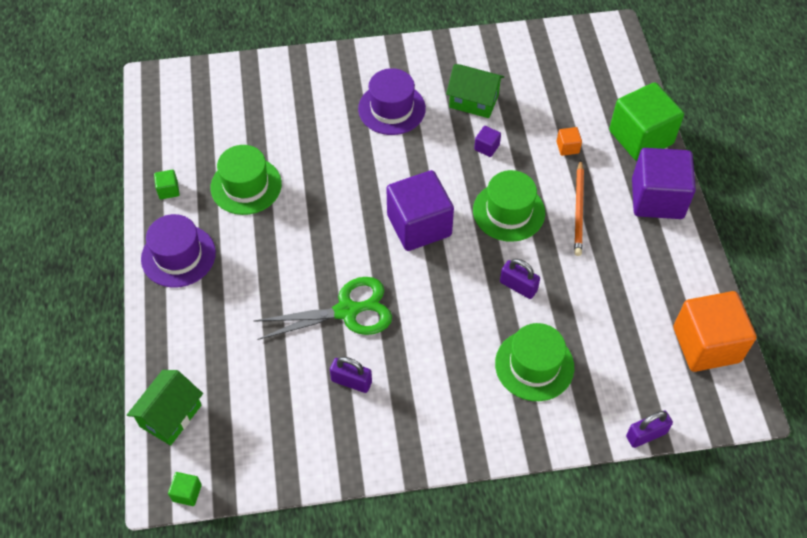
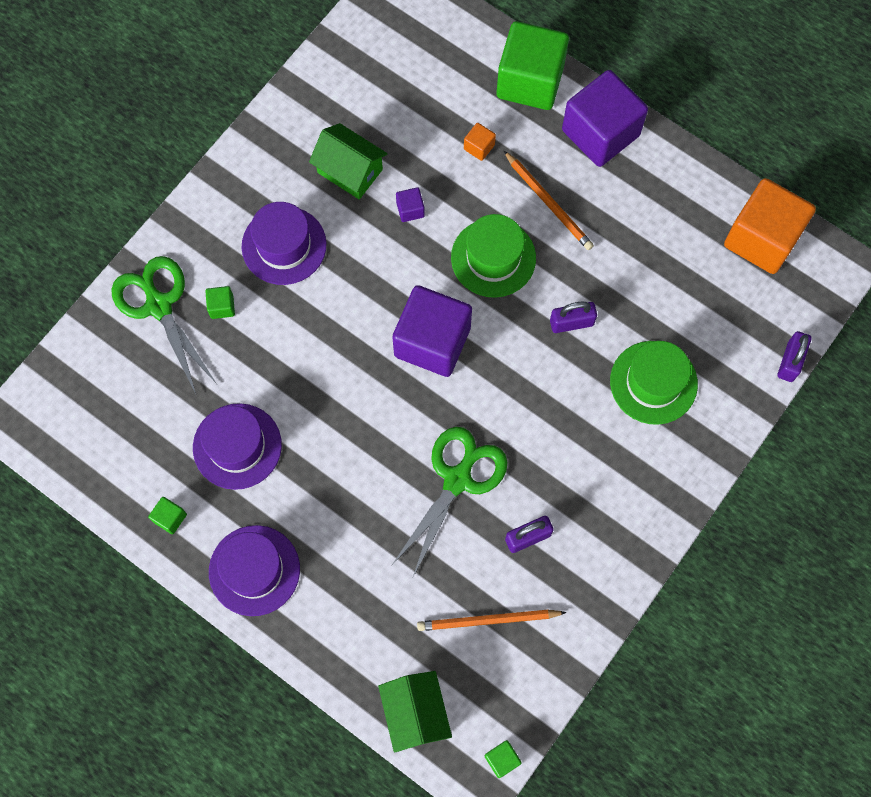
camera: 45 degrees left, 15 degrees up
(246, 186) = (237, 446): green hat -> purple hat
(272, 405) = (488, 620): none -> orange pencil
(289, 84) = (159, 306): none -> green scissors
(321, 111) = (222, 307): none -> green cube
(473, 101) = (350, 171): green house -> green house turned 60 degrees clockwise

